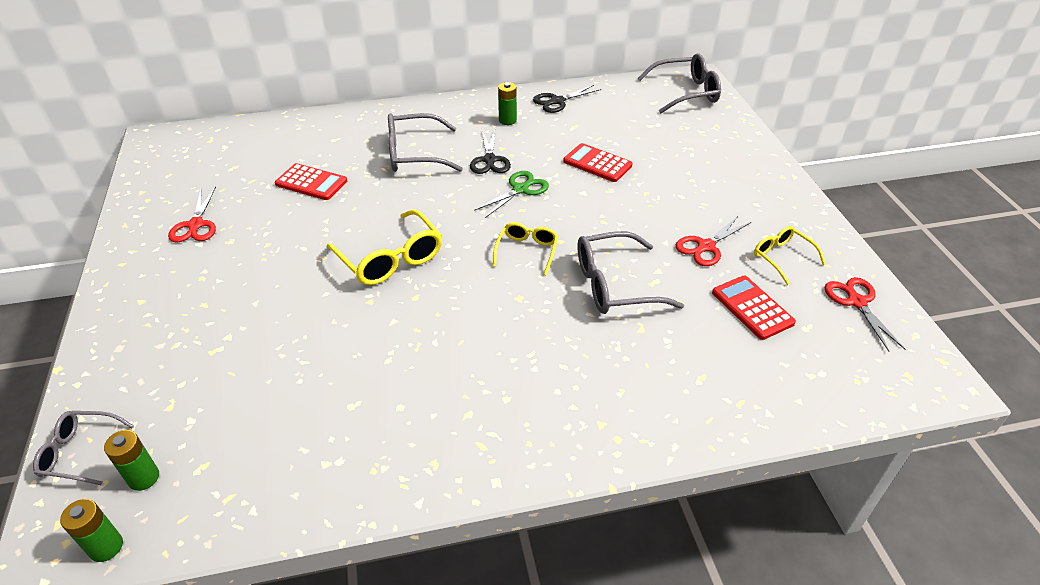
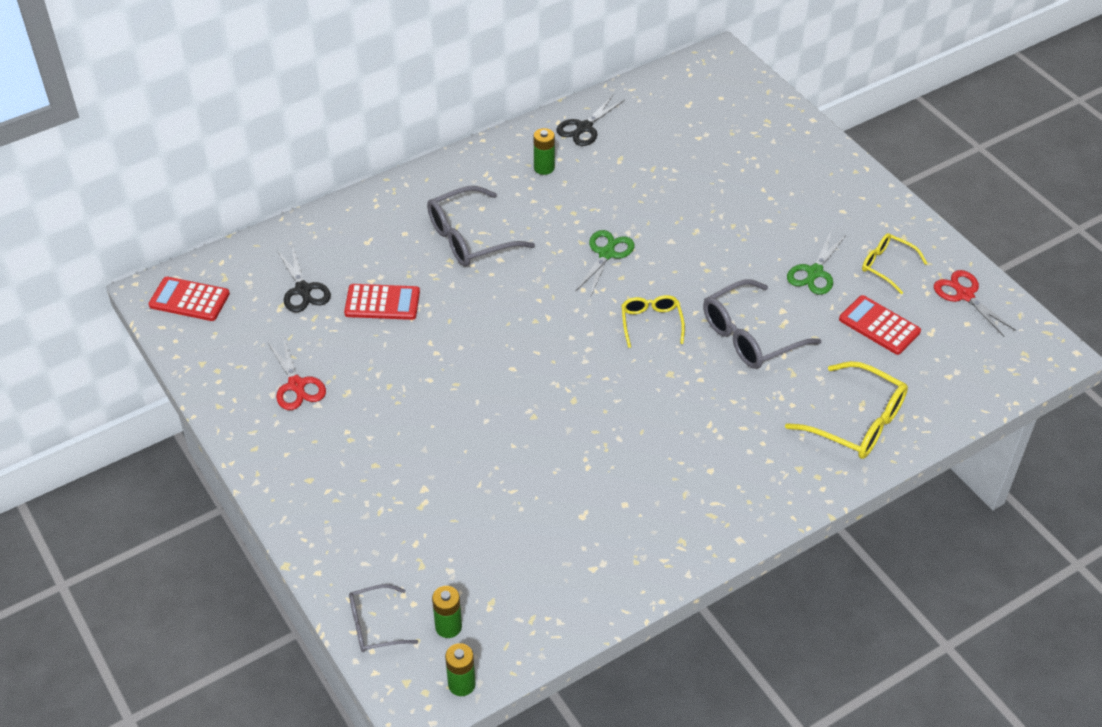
camera: 20 degrees left, 5 degrees up
(391, 259) = (525, 367): yellow glasses -> yellow glasses (857, 422)
(490, 160) = (554, 225): black scissors -> black scissors (303, 290)
(597, 163) = (668, 201): red calculator -> red calculator (189, 300)
(686, 92) = (717, 82): grey glasses -> none
(706, 246) = (814, 272): red scissors -> green scissors

